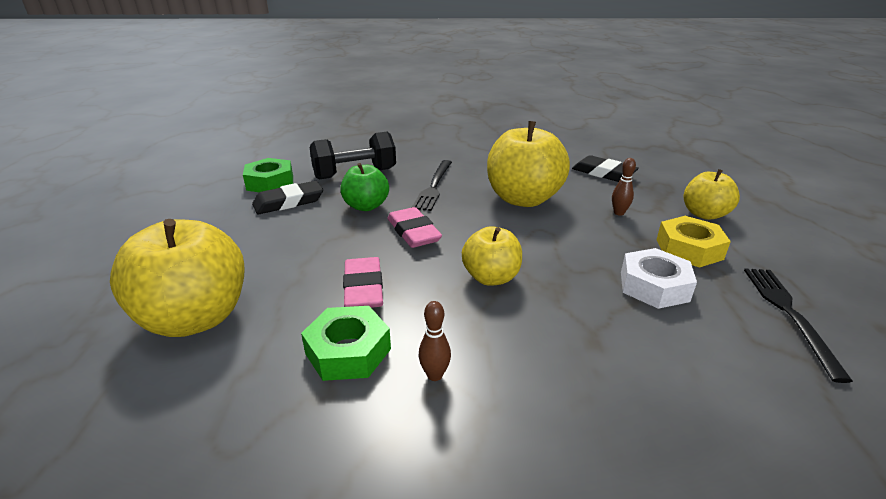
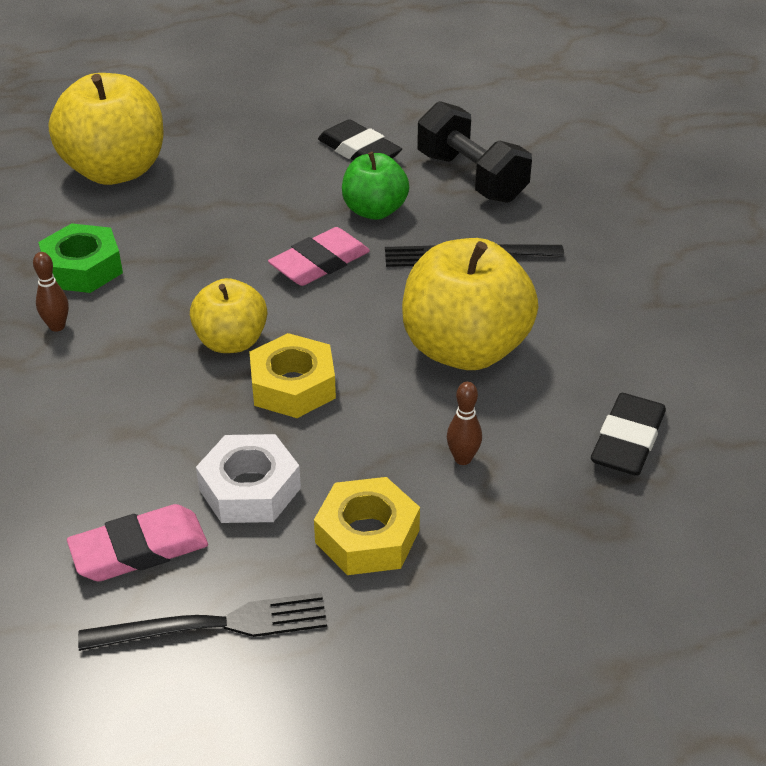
camera: 75 degrees right, 10 degrees up
(270, 182) = (407, 121): green nut -> none
(364, 288) = (186, 253): pink eraser -> pink eraser (139, 550)
(547, 258) = (293, 386): none -> yellow nut
(704, 214) = (506, 571): yellow apple -> none

